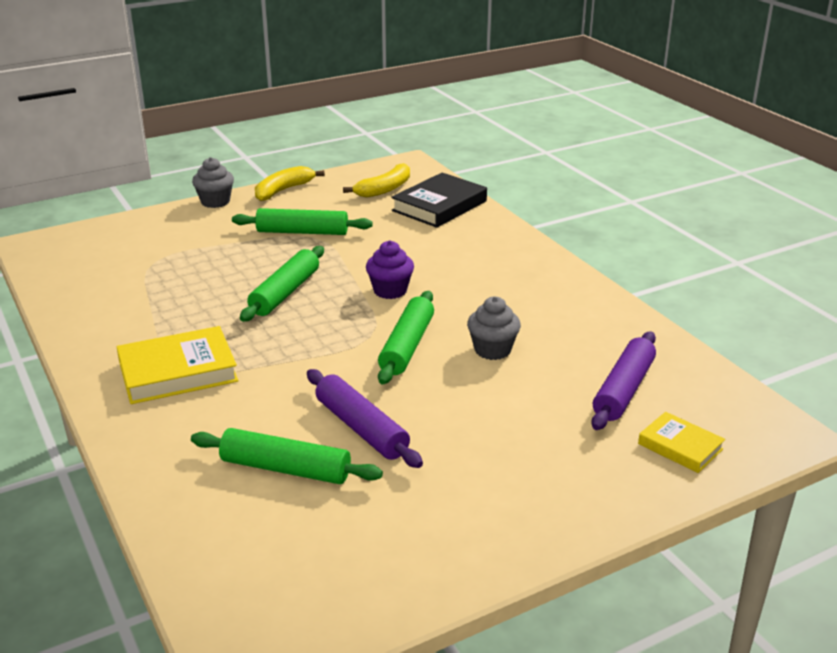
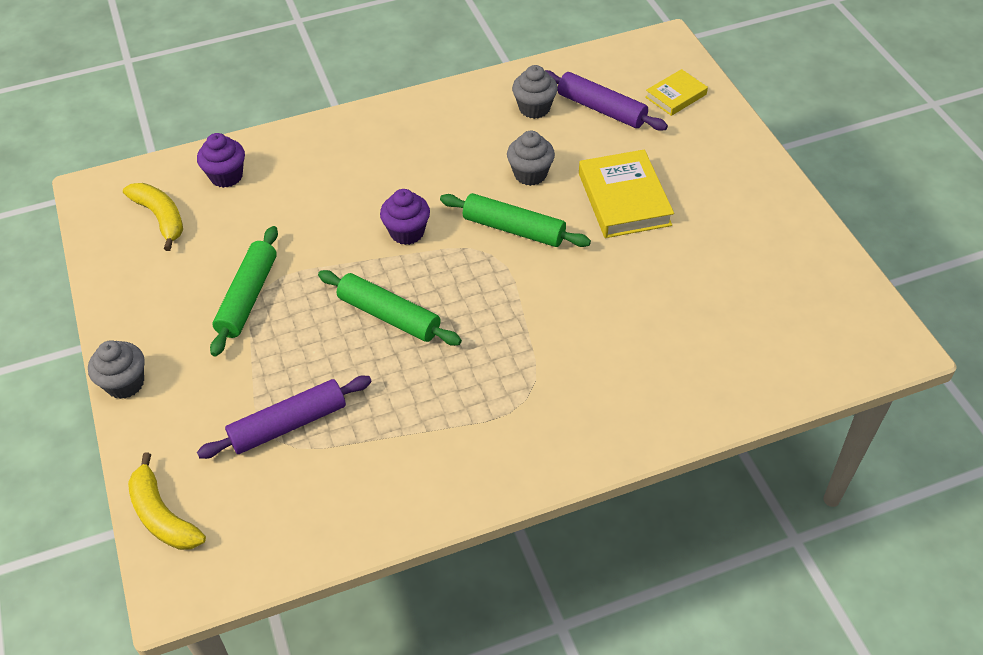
camera: 80 degrees left, 20 degrees up
(178, 372) = (529, 403): yellow book -> yellow book (624, 199)
(283, 190) = (120, 313): yellow banana -> yellow banana (162, 515)
(285, 469) = (690, 321): green rolling pin -> none
(361, 428) = (637, 269): purple rolling pin -> purple rolling pin (288, 424)
(439, 206) = (226, 176): black book -> purple cupcake
(602, 345) = (534, 108): none -> grey cupcake

